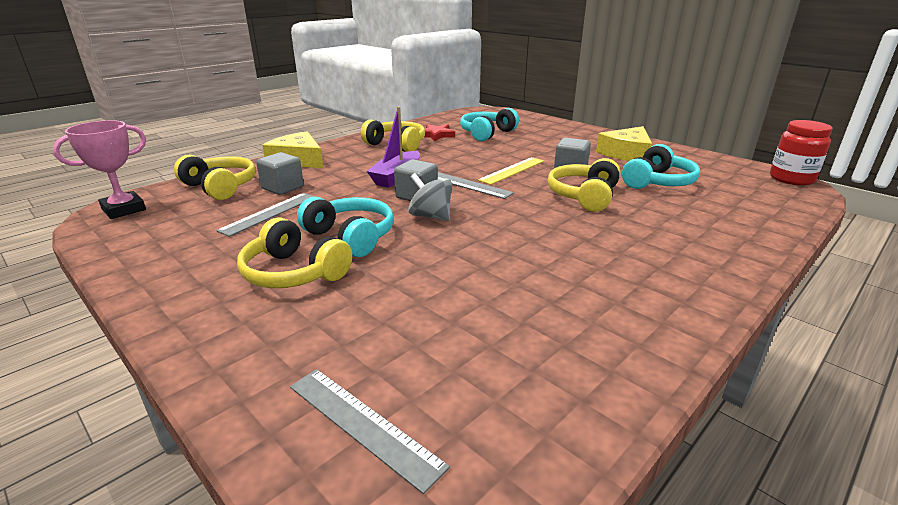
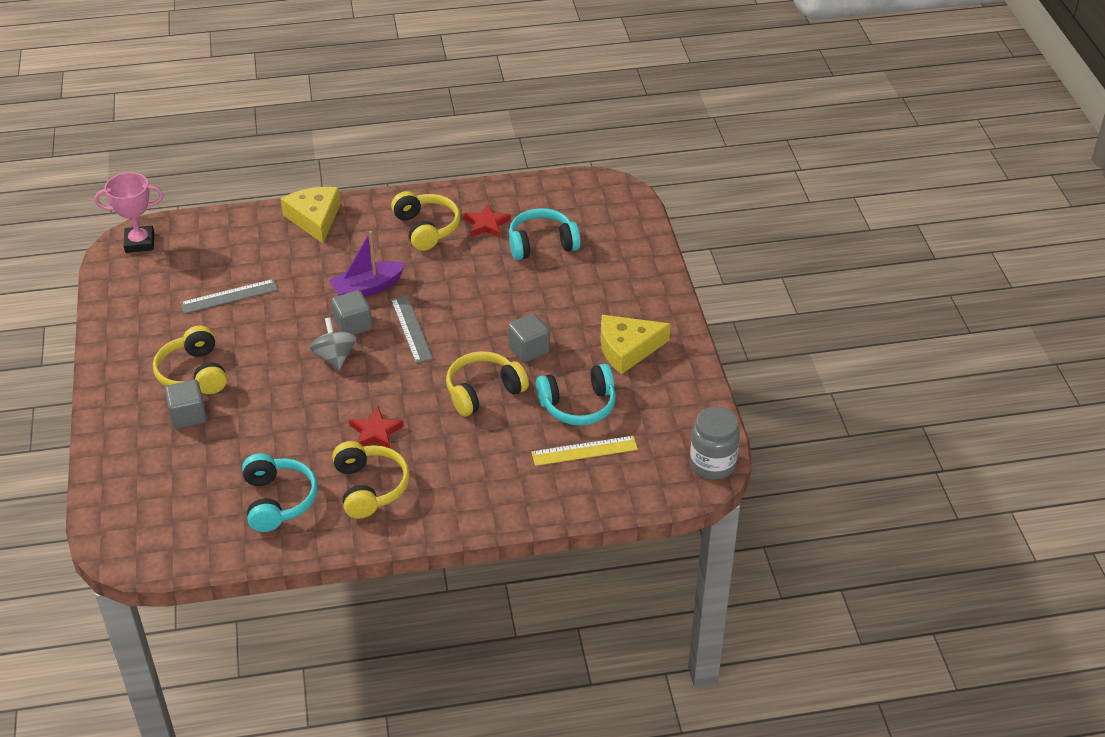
camera: 35 degrees right, 15 degrees up
(220, 187) = (222, 239): yellow headphones -> yellow headphones (369, 487)
(283, 188) = (265, 263): grey cube -> grey cube (188, 416)
(350, 237) = (258, 353): turquoise headphones -> turquoise headphones (278, 501)
(362, 424) = (140, 496): grey ruler -> none
(512, 170) = (476, 325): yellow ruler -> yellow ruler (584, 451)
(550, 246) = (375, 432): none -> red star
(791, 179) = (712, 464): red jar -> grey jar

